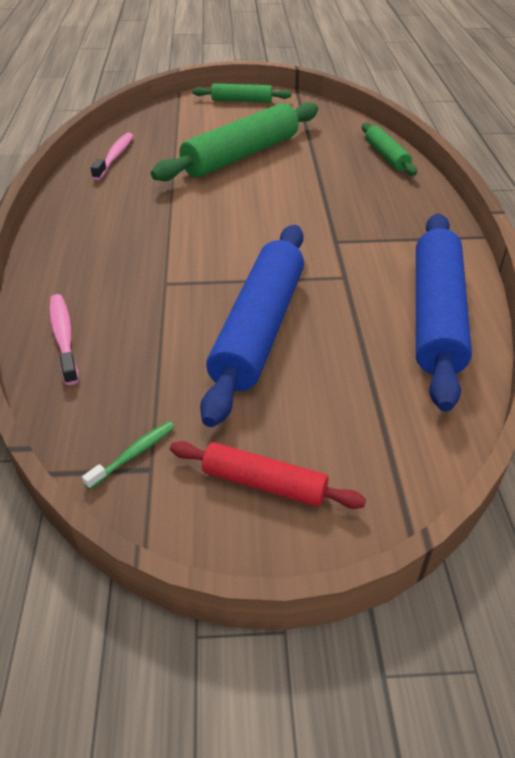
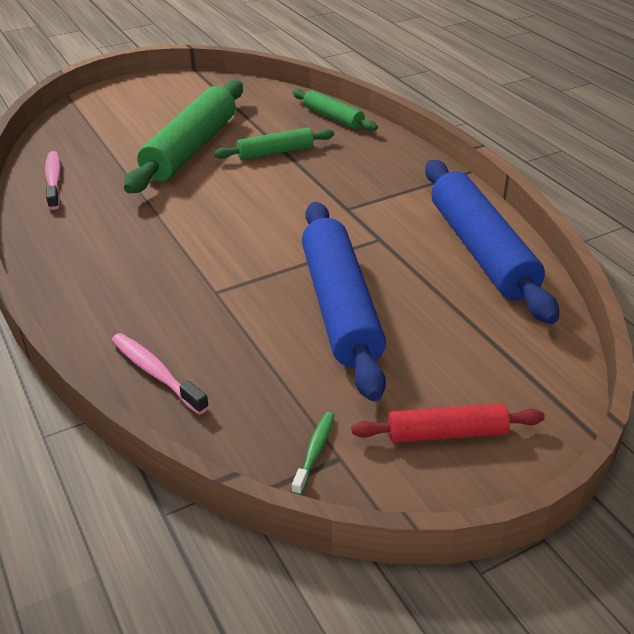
camera: 25 degrees left, 5 degrees down
(241, 100) = (145, 91): green rolling pin -> green rolling pin (275, 152)

